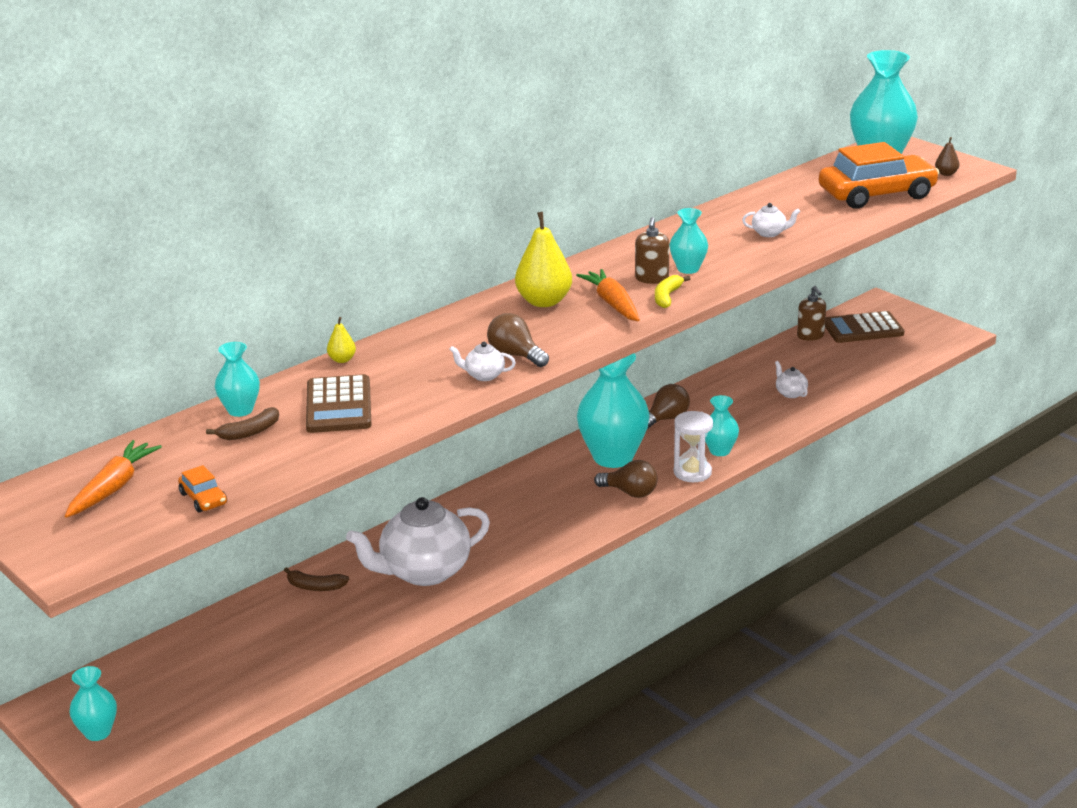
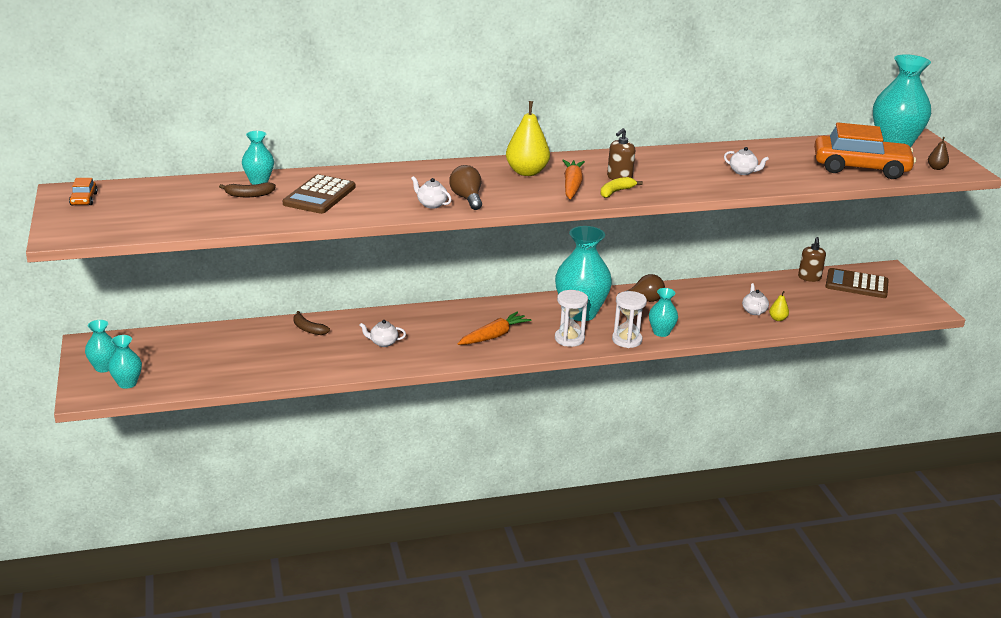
camera: 25 degrees right, 0 degrees up
(113, 488) = (136, 202): orange carrot -> orange carrot (494, 336)
(203, 499) = (177, 223): orange car -> orange car (84, 199)
(342, 360) = (354, 170): yellow pear -> yellow pear (777, 319)
(424, 572) = (383, 343): white teapot -> white teapot, size x0.41
(630, 492) = (569, 339): brown light bulb -> white hourglass
(688, 269) = (653, 179): turquoise vase -> turquoise vase (127, 383)

